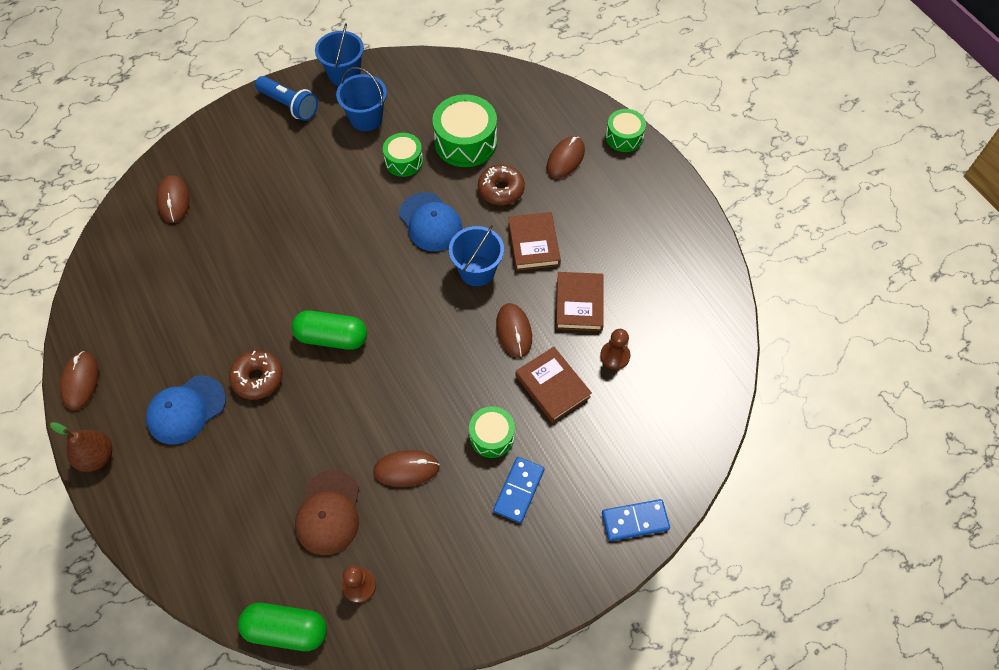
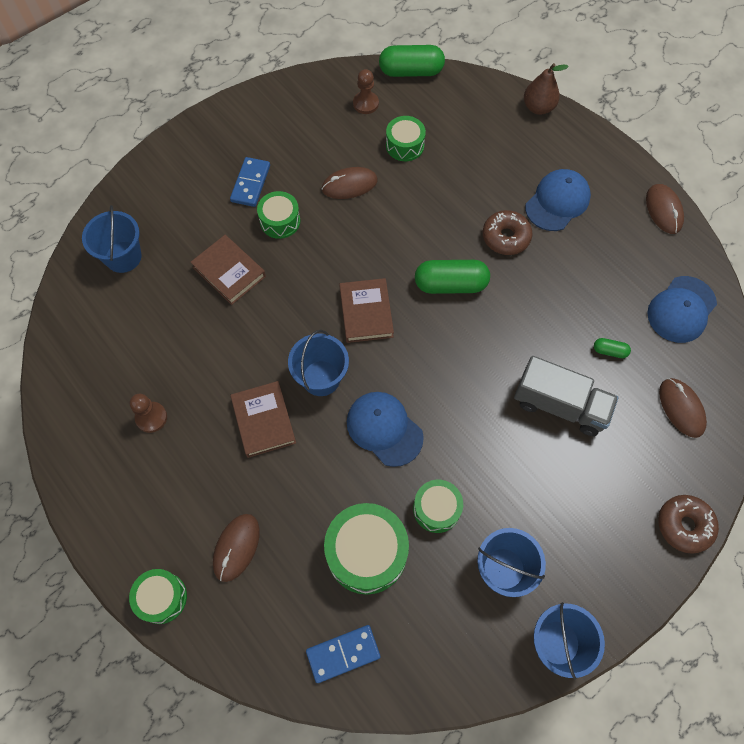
camera: 170 degrees right, 5 degrees up
(97, 457) = (613, 156): brown pear -> brown pear (538, 107)
(124, 279) = (681, 309): none -> blue cap
(210, 254) = (609, 351): none -> green capsule
(274, 218) = (559, 405): none -> grey truck
(289, 105) = (610, 573): blue flashlight -> none
(328, 513) = (405, 145): brown cap -> green drum
(501, 190) = (311, 487): brown donut -> brown donut (684, 525)
(514, 331) = (273, 318): brown mouse -> none
(579, 304) = (208, 358): brown book -> brown book (366, 312)
(615, 356) = (170, 310): brown pawn -> brown pawn (151, 417)
(635, 521) = (151, 176): blue domino -> blue domino (343, 654)
(664, 421) = (123, 257): none -> blue bucket

